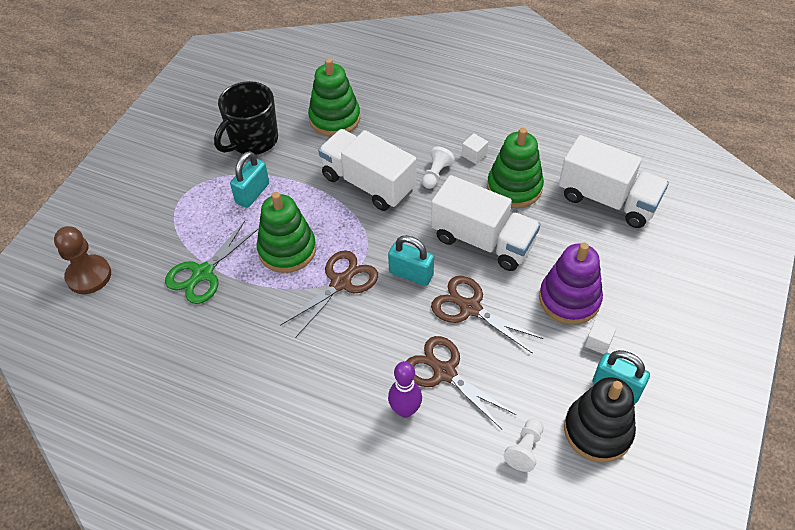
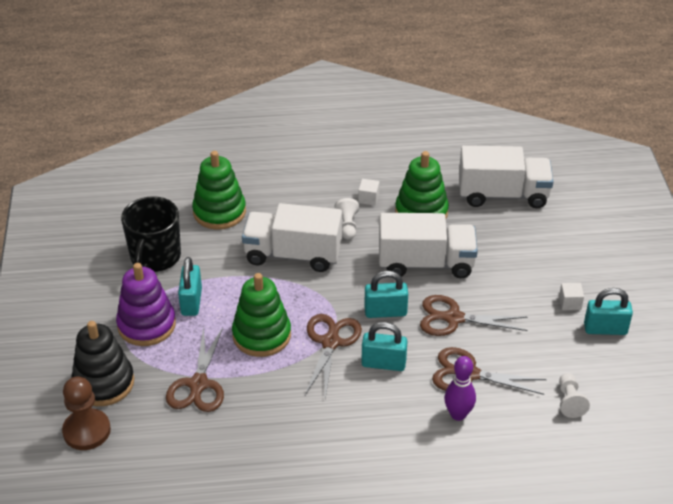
camera: 30 degrees left, 10 degrees down
(203, 273) = (198, 384): green scissors -> brown scissors
(373, 325) = (383, 363): none -> turquoise padlock
(569, 299) = (526, 280): purple stacking toy -> purple stacking toy (146, 325)
(598, 431) = (613, 365): black stacking toy -> black stacking toy (103, 383)

